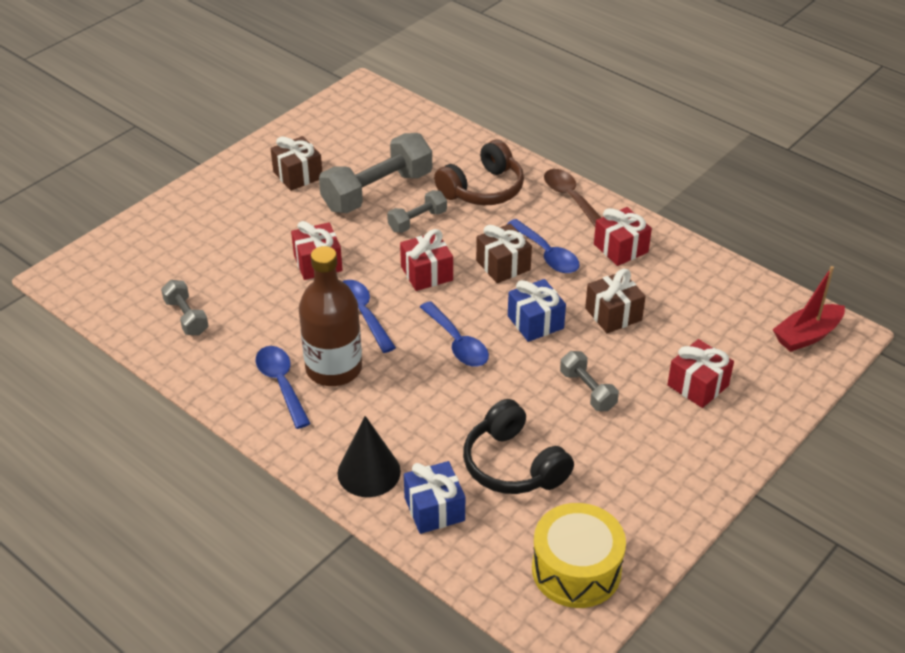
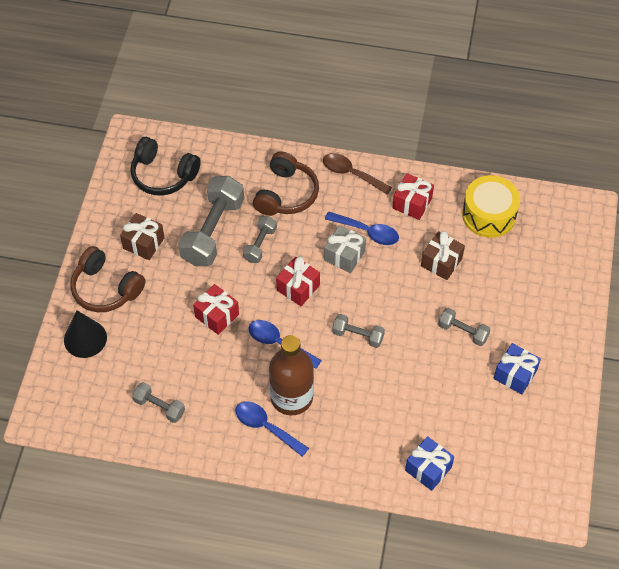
camera: 30 degrees left, 15 degrees up
(226, 197) = (106, 288): none -> brown headphones
(369, 472) = (370, 464): black cone -> black cone (85, 338)
(457, 343) = (358, 336): blue spoon -> grey dumbbell
(503, 265) = (344, 255): brown gift -> grey gift
(513, 465) = (454, 411): black headphones -> black headphones (163, 174)
(535, 322) = (396, 293): blue gift -> blue gift (515, 374)
(576, 570) = (536, 465): yellow drum -> yellow drum (489, 215)
(698, 385) = (526, 293): red gift -> none
(807, 335) = (568, 221): red boat -> none

